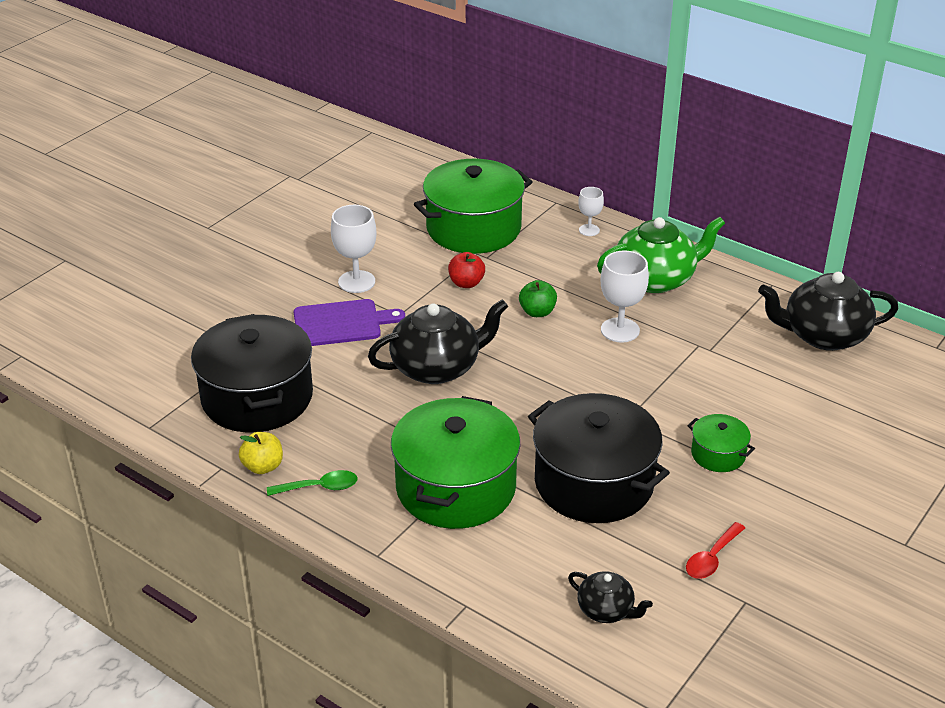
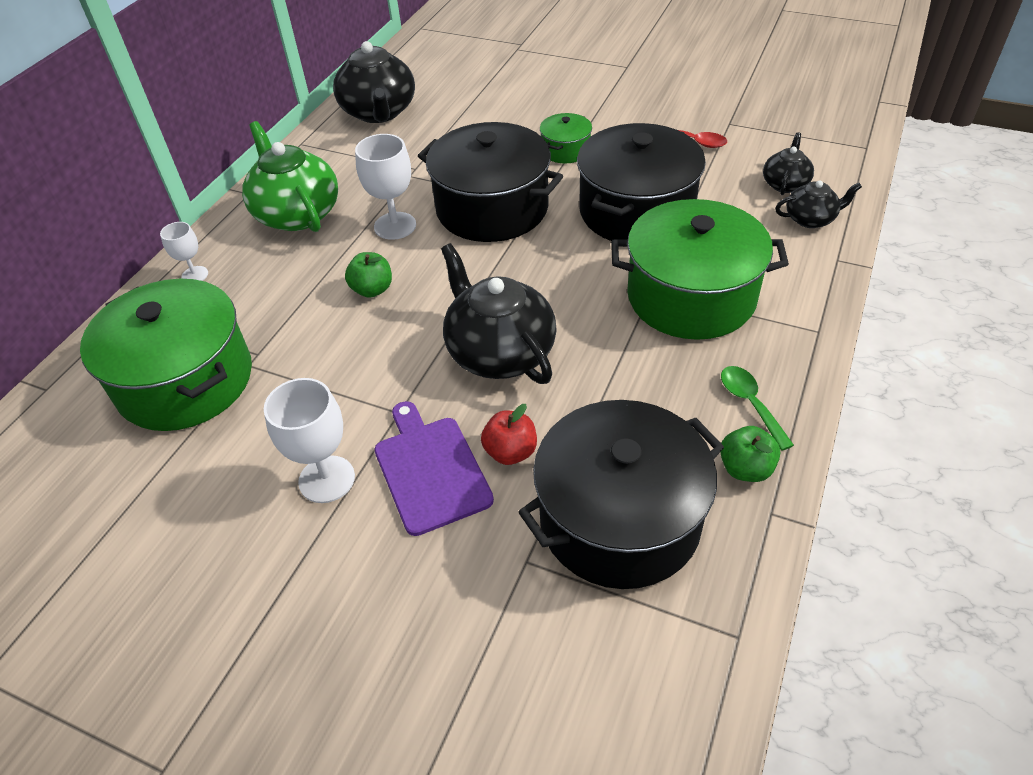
camera: 100 degrees left, 10 degrees up
(263, 466) = (745, 469): yellow apple -> green apple
(466, 283) = (319, 361): red apple -> red apple (510, 452)
(537, 609) = (811, 219): none -> black teapot
(628, 389) = (492, 208): none -> black pot

